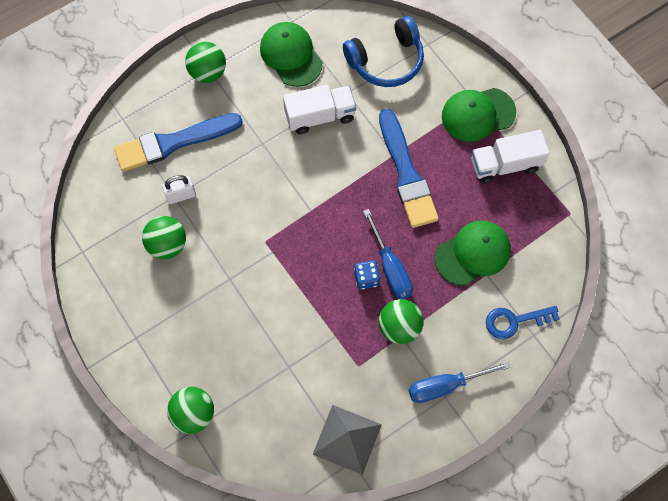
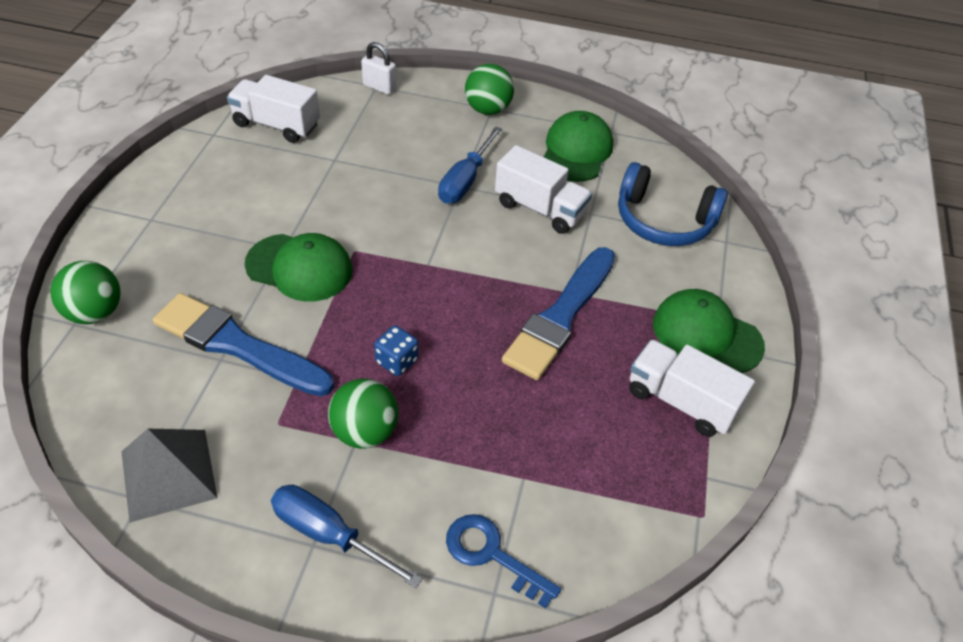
camera: 45 degrees right, 20 degrees down
(108, 207) = (276, 125): none -> white truck
(167, 245) = (277, 183): green ball -> none
(173, 143) = (390, 128): blue brush -> blue brush (237, 345)
(181, 195) = (340, 163): white padlock -> white padlock (379, 87)
(390, 267) = (433, 374): blue screwdriver -> blue screwdriver (465, 180)
(473, 253) = (534, 444): green cap -> green cap (299, 268)

